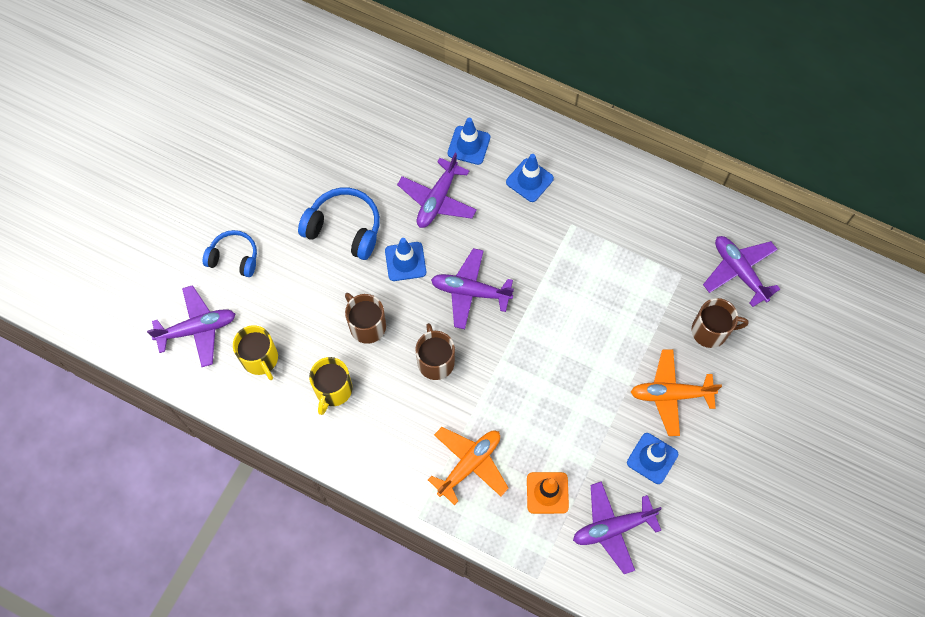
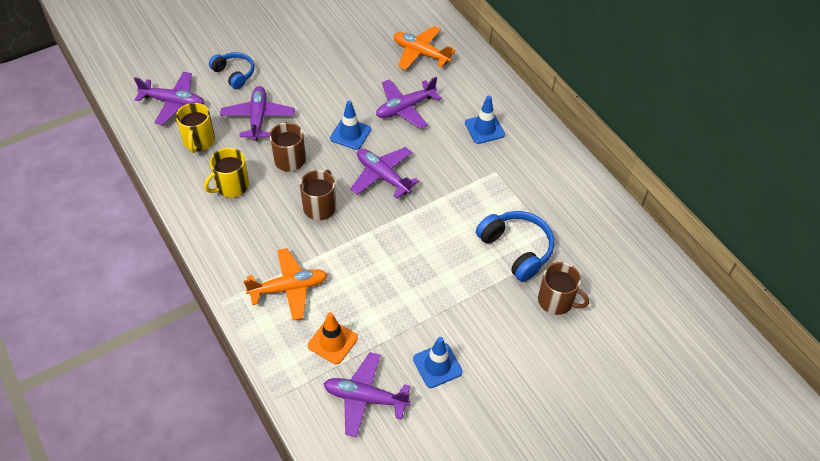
camera: 30 degrees right, 15 degrees down
(344, 228) = (324, 93): blue headphones -> blue headphones (516, 249)
(469, 145) = (455, 87): blue traffic cone -> none
(670, 394) = (488, 328): orange plane -> orange plane (420, 53)
(739, 271) = (612, 271): purple plane -> purple plane (258, 118)

